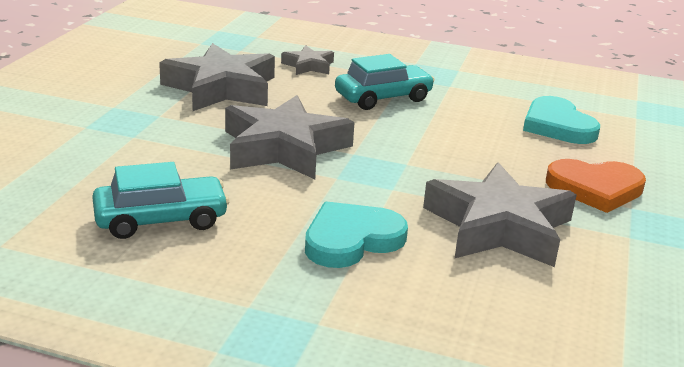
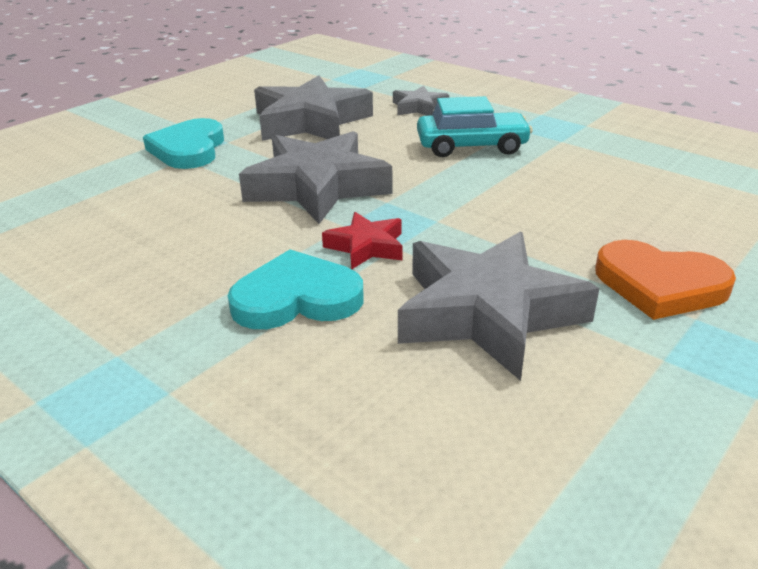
camera: 25 degrees right, 5 degrees up
(161, 220) = (127, 243): turquoise car -> none
(370, 192) = (366, 246): none -> red star
(557, 126) = (665, 199): turquoise heart -> turquoise heart (188, 149)

